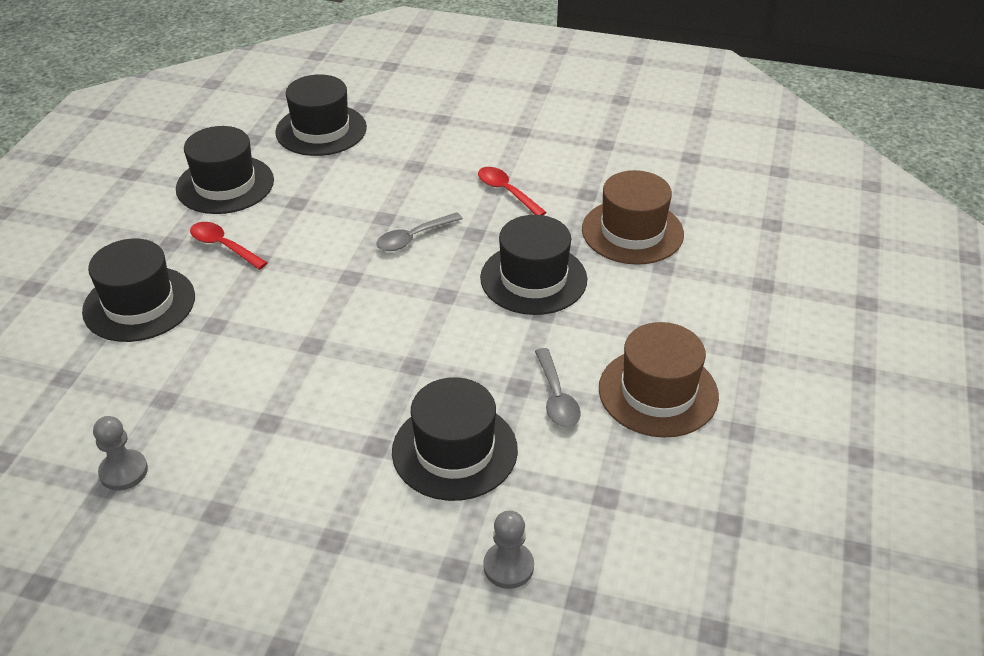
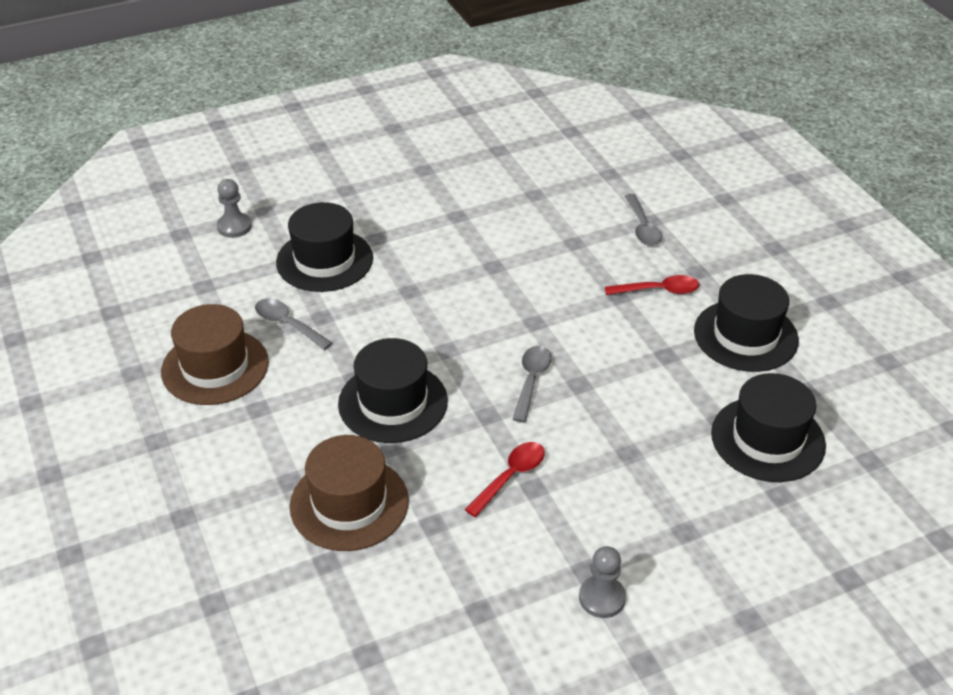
camera: 140 degrees right, 0 degrees up
(123, 471) = (500, 158): grey pawn -> grey pawn (602, 598)
(139, 304) = (642, 227): black hat -> grey spoon
(506, 192) = (510, 477): red spoon -> red spoon turned 60 degrees counterclockwise

